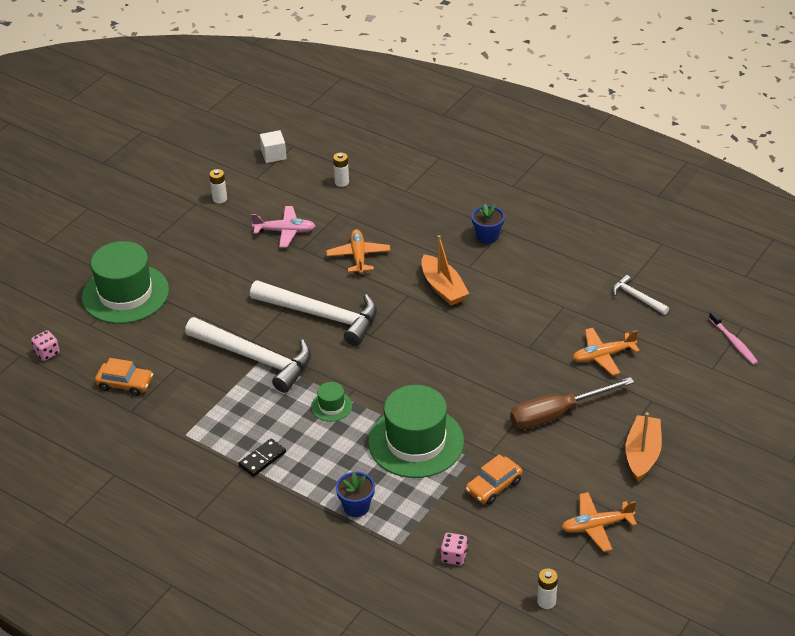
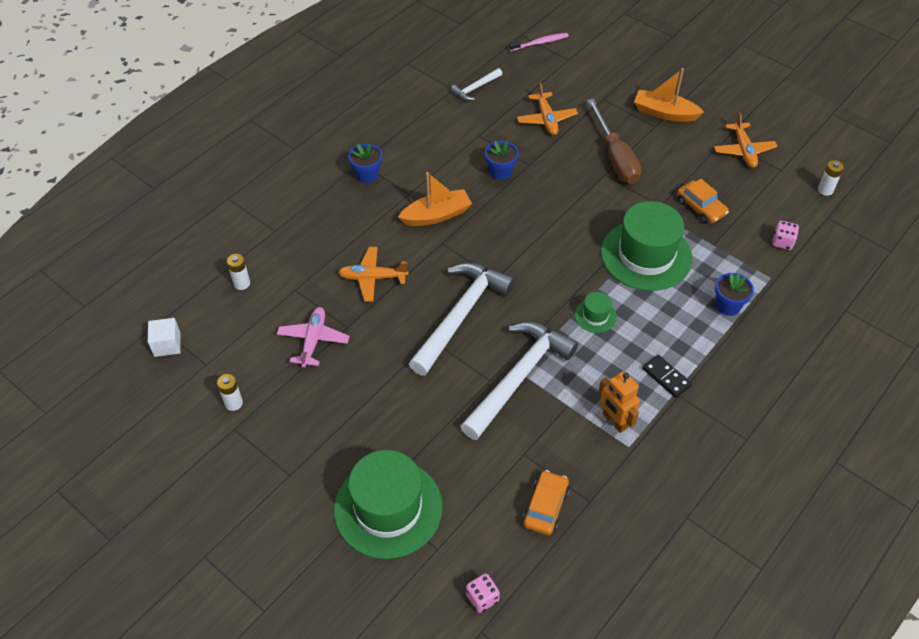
camera: 85 degrees left, 10 degrees up
(211, 424) = (614, 421): none -> orange robot
(512, 326) = (500, 172): none -> blue flower pot

